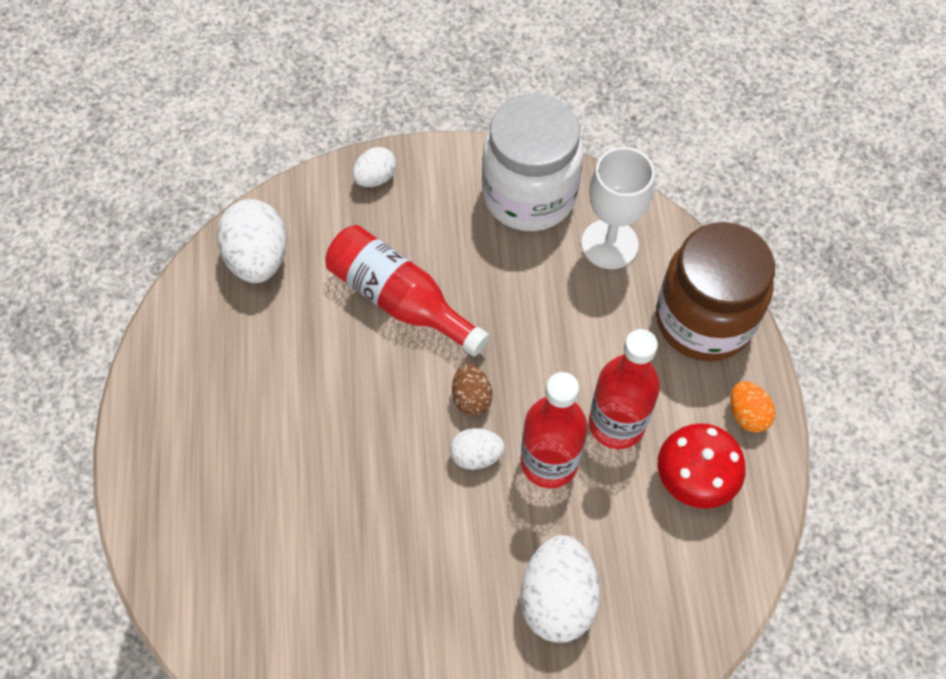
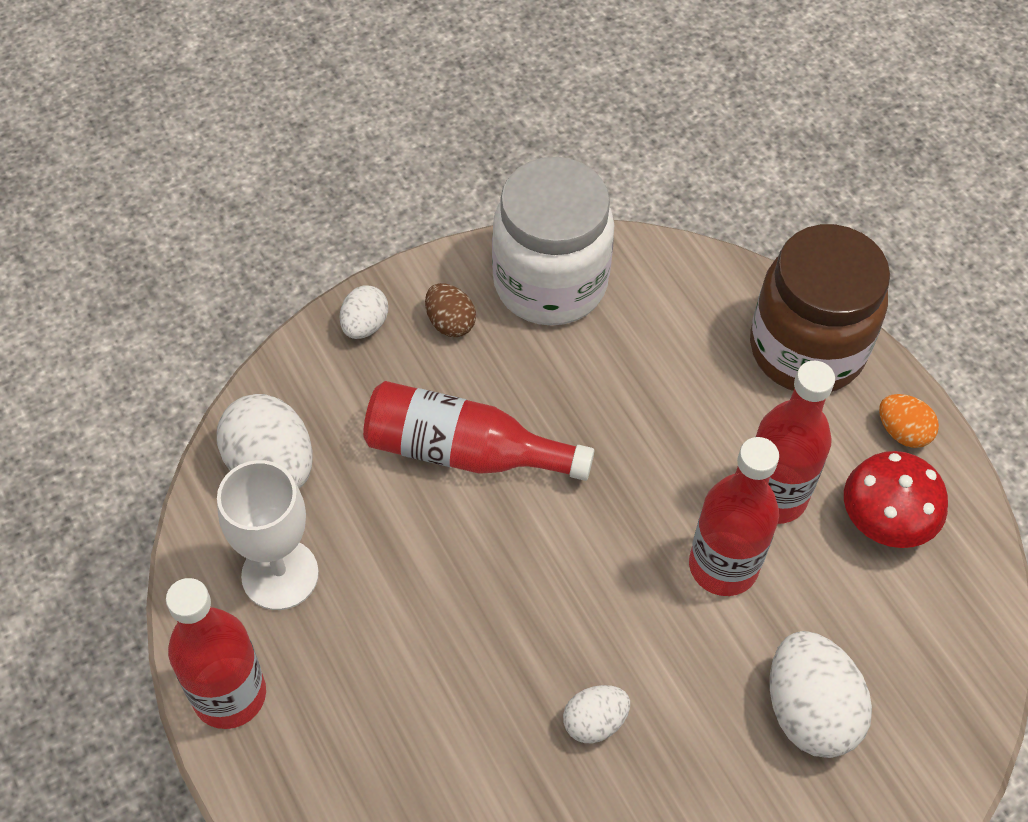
camera: 25 degrees left, 5 degrees down
(150, 411) = (229, 695): none -> red bottle
(471, 398) = (601, 530): brown egg -> brown egg (450, 323)
(476, 455) = (640, 591): white egg -> white egg (594, 722)
(609, 244) = (665, 305): white goblet -> white goblet (280, 574)

